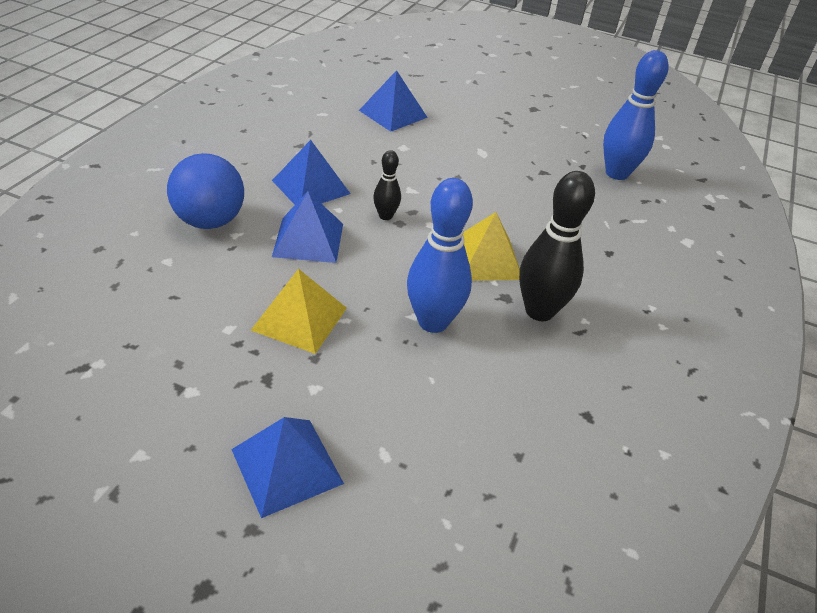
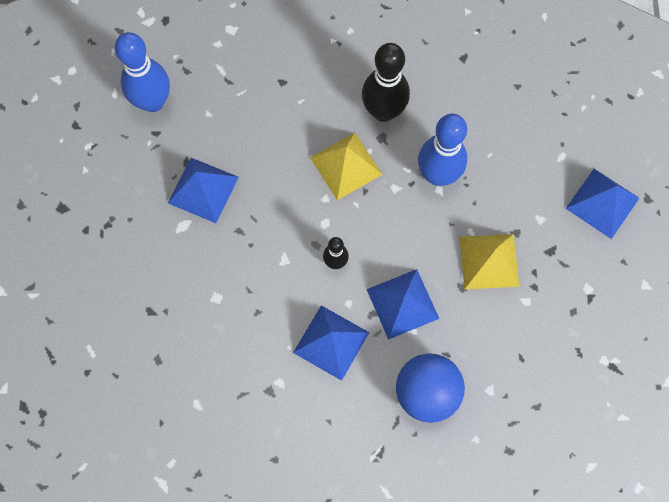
camera: 110 degrees left, 30 degrees up
(393, 113) = (156, 337): blue pyramid -> blue pyramid (203, 190)

